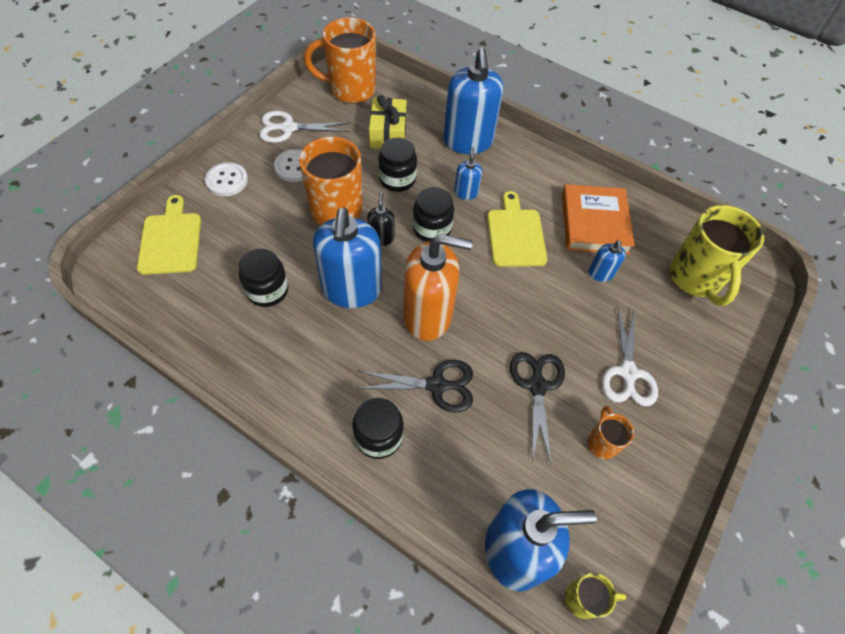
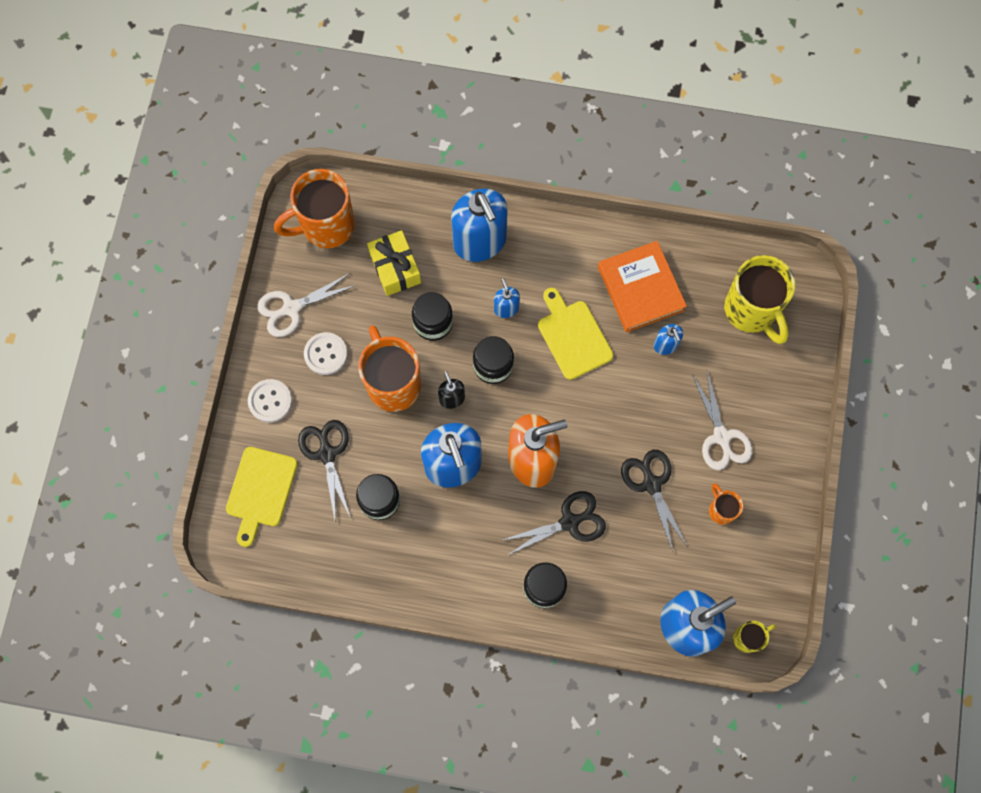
camera: 20 degrees left, 15 degrees up
(171, 240) = (260, 491): yellow cutting board -> yellow cutting board turned 135 degrees counterclockwise
(246, 236) = (327, 454): none -> black scissors

